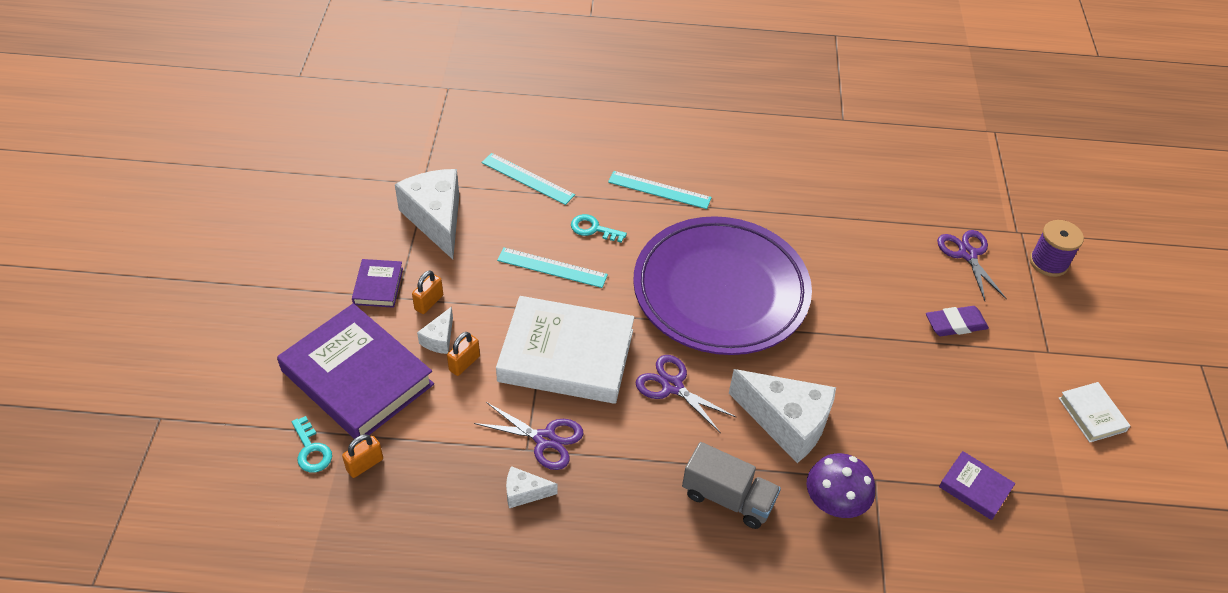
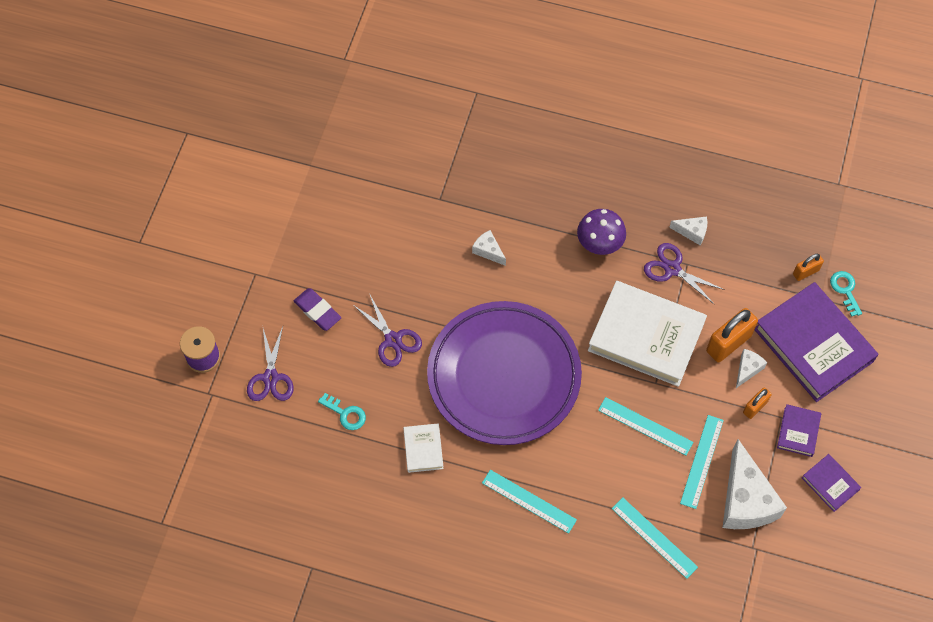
camera: 165 degrees left, 15 degrees up
(464, 363) = (728, 343): orange padlock -> orange padlock, size x1.78
(485, 245) = (702, 461): none -> turquoise ruler
(593, 229) = (601, 463): turquoise key -> turquoise key (345, 414)
(672, 386) = (567, 296): purple scissors -> purple scissors (393, 340)
(728, 498) = (549, 204): grey truck -> none
(786, 423) = (488, 251): white cheese -> white cheese, size x0.47
(834, 502) = (475, 188): purple mushroom -> purple mushroom (599, 243)
(955, 324) = (317, 311): purple eraser -> purple eraser turned 45 degrees clockwise
(975, 488) = (371, 181): purple book -> purple book (830, 484)
(1091, 414) = (253, 218): white book -> white book (423, 449)

